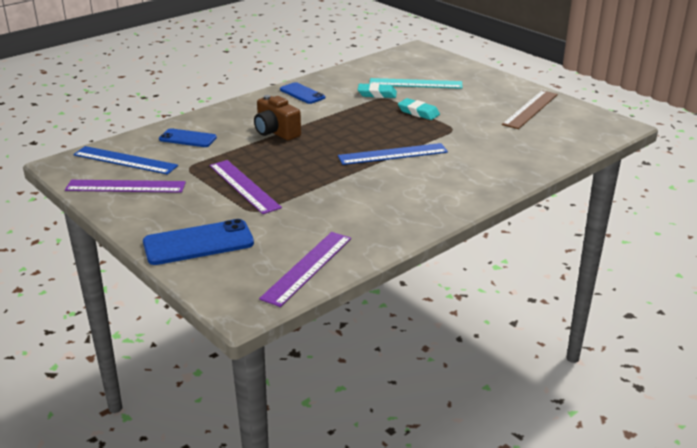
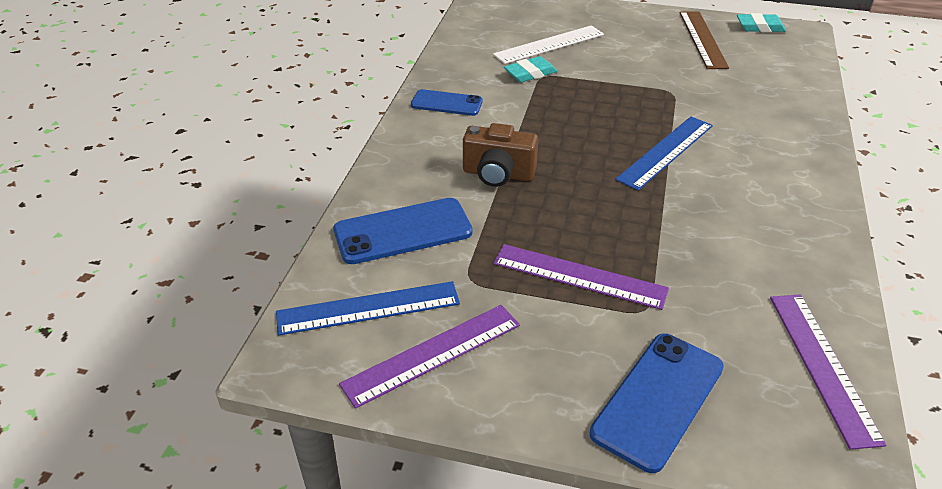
camera: 35 degrees left, 10 degrees up
(187, 138) = (403, 231): blue phone -> blue phone, size x1.57
(415, 83) = (549, 44): turquoise ruler -> white ruler
(418, 112) = (608, 83): turquoise eraser -> turquoise eraser (760, 27)

